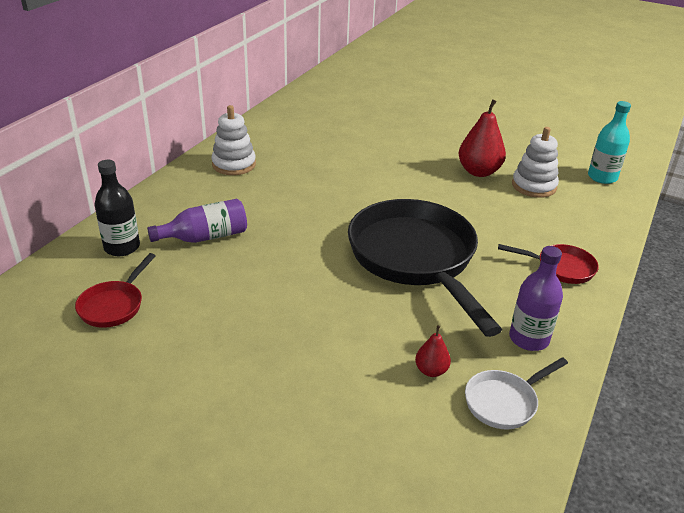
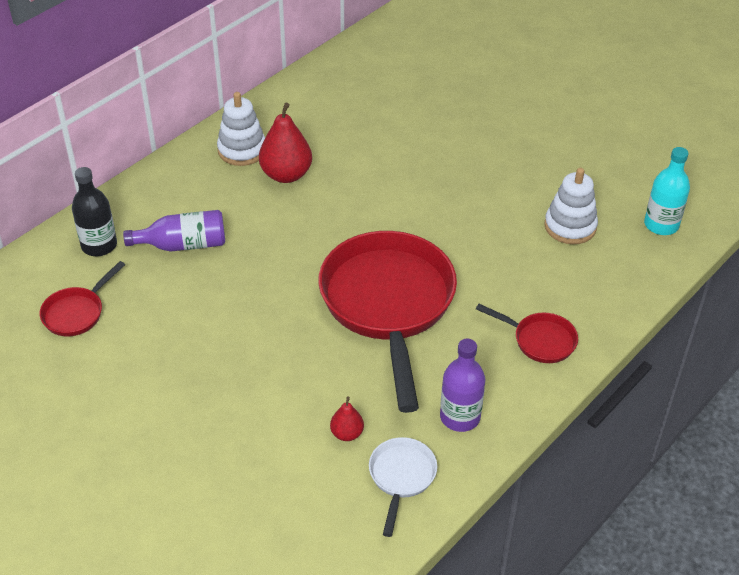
camera: 15 degrees right, 10 degrees up
(415, 259) = (388, 305): black pan -> red pan
(478, 172) = (515, 197): red pear -> red pear (286, 175)
(504, 402) = (401, 477): white pan -> white pan turned 120 degrees clockwise

